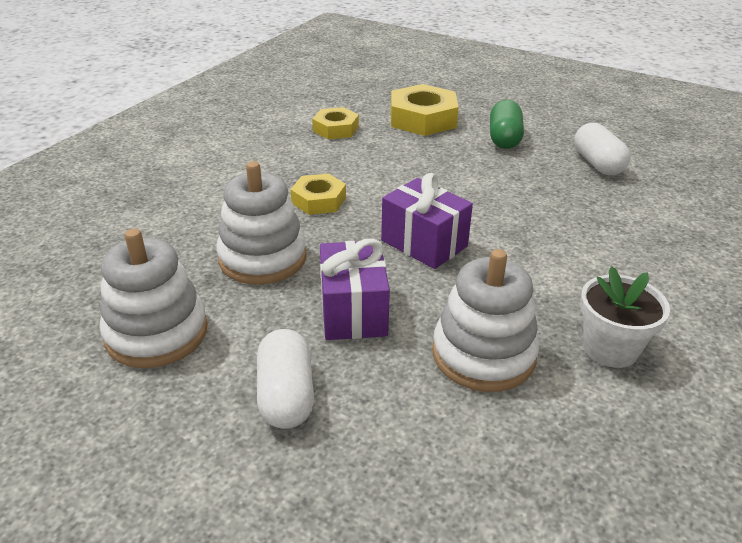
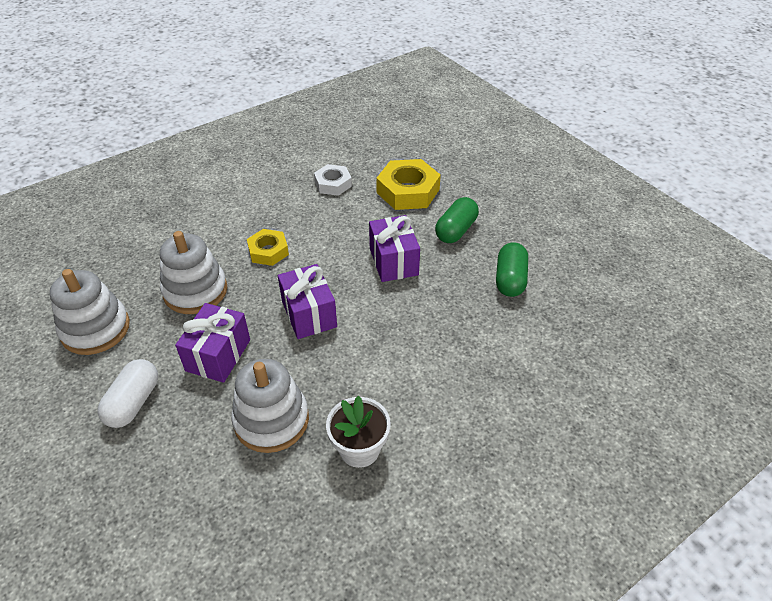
camera: 25 degrees right, 10 degrees up
(335, 129) = (333, 184): yellow nut -> white nut
(468, 176) = (393, 261): none -> purple gift
(597, 164) = (510, 279): white capsule -> green capsule

